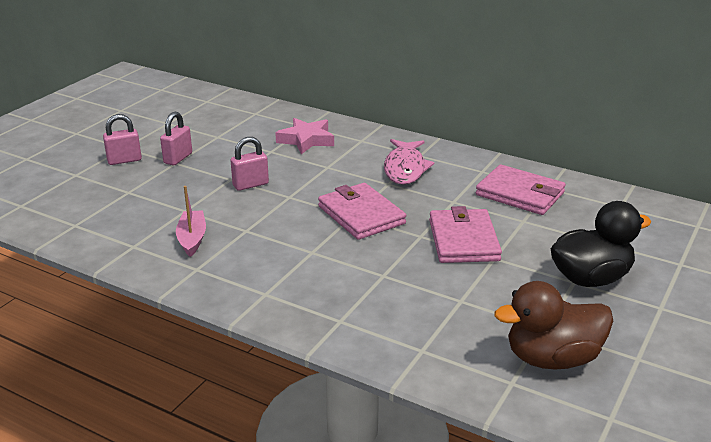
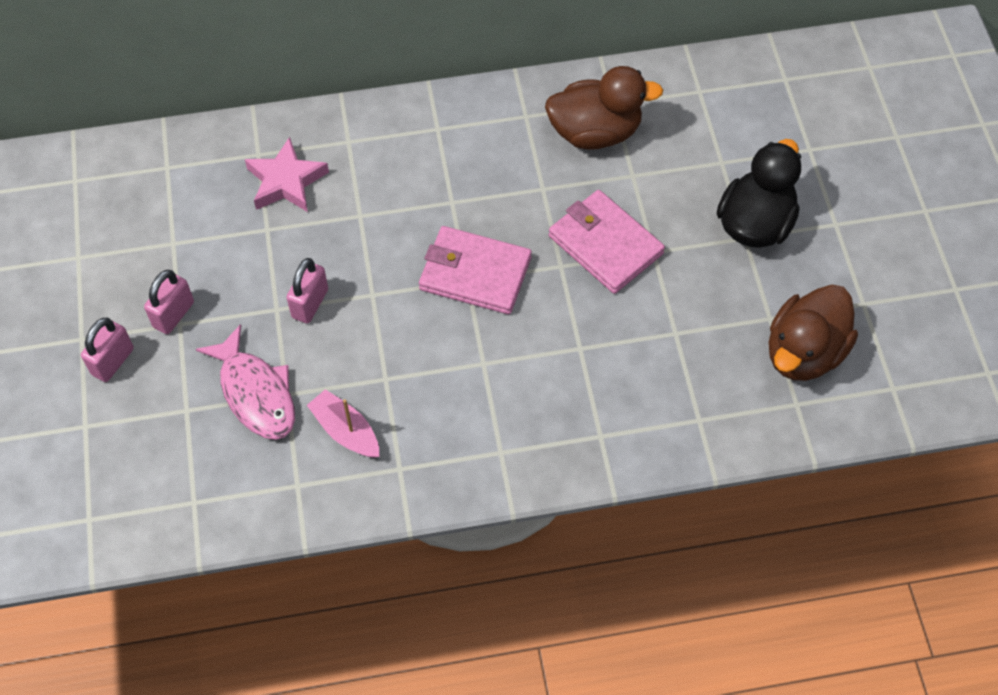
camera: 40 degrees left, 30 degrees up
(178, 158) = (174, 314): pink padlock -> pink padlock turned 45 degrees clockwise
(405, 169) = (445, 164): pink fish -> pink fish (256, 393)
(520, 194) = (595, 132): pink wallet -> brown duck

